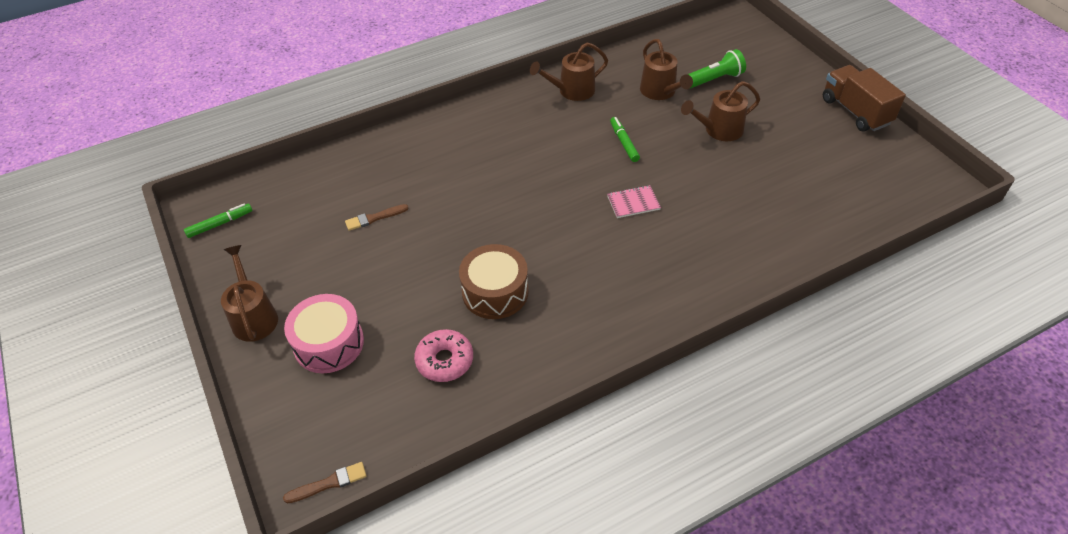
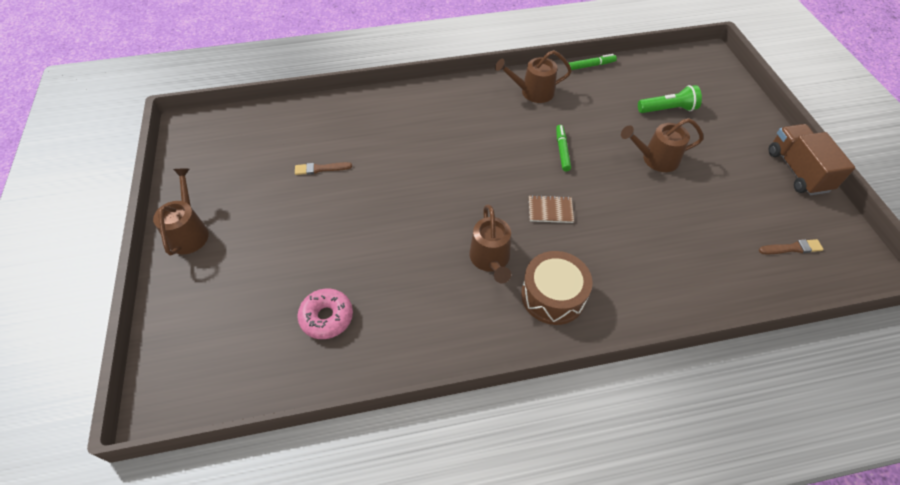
camera: 15 degrees right, 5 degrees up
(220, 224) = (198, 144): green marker -> green marker (590, 66)
(329, 343) = (238, 273): pink drum -> none
(329, 483) = (184, 405): brown brush -> brown brush (792, 248)
(495, 292) = (395, 264): brown drum -> brown drum (553, 296)
(633, 203) = (550, 210): pink notebook -> brown notebook
(660, 92) = (612, 110): brown watering can -> brown watering can (490, 259)

